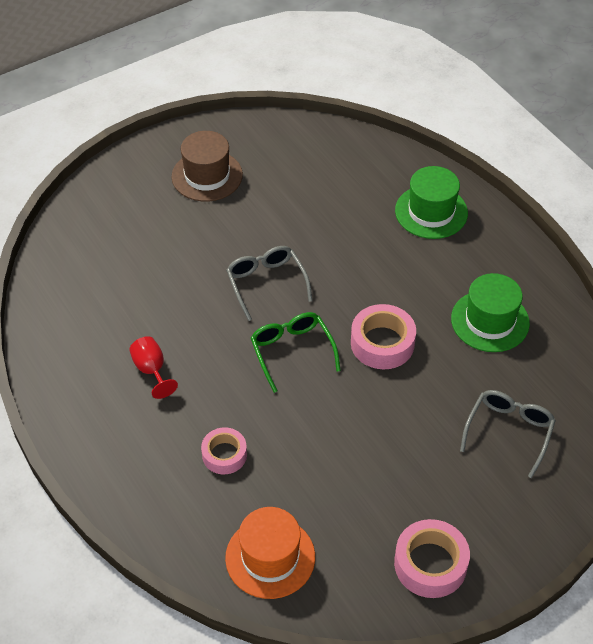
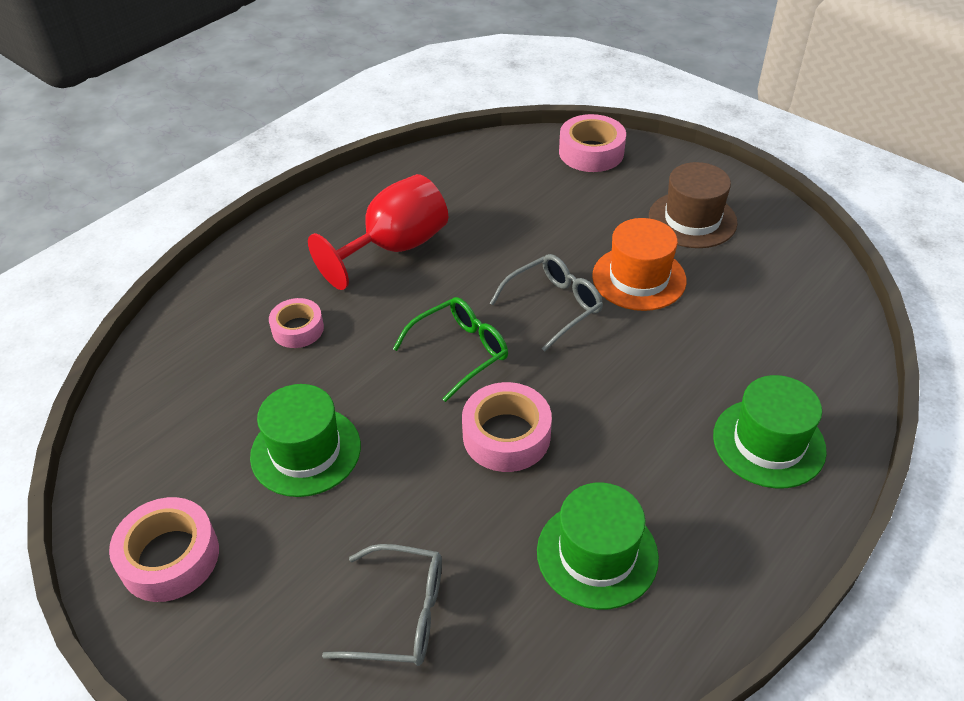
camera: 75 degrees right, 5 degrees down
(90, 209) = (591, 152): none -> pink tape
(151, 370) = (394, 248): red goblet -> red goblet, size x1.95
(270, 557) = (168, 398): orange hat -> orange hat (639, 278)
(358, 466) = (306, 451): none -> green hat

